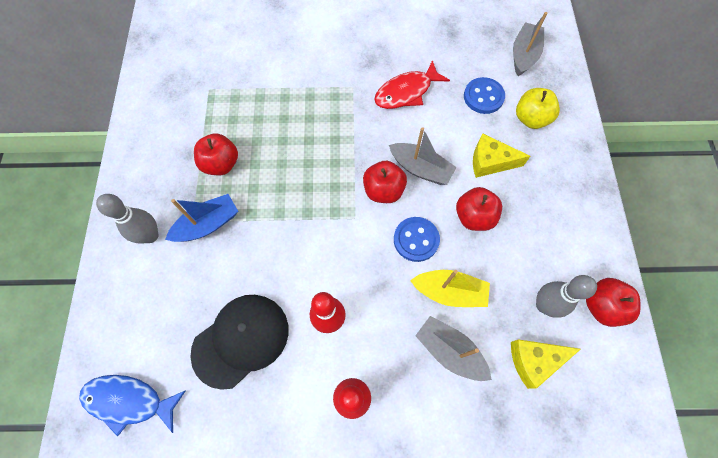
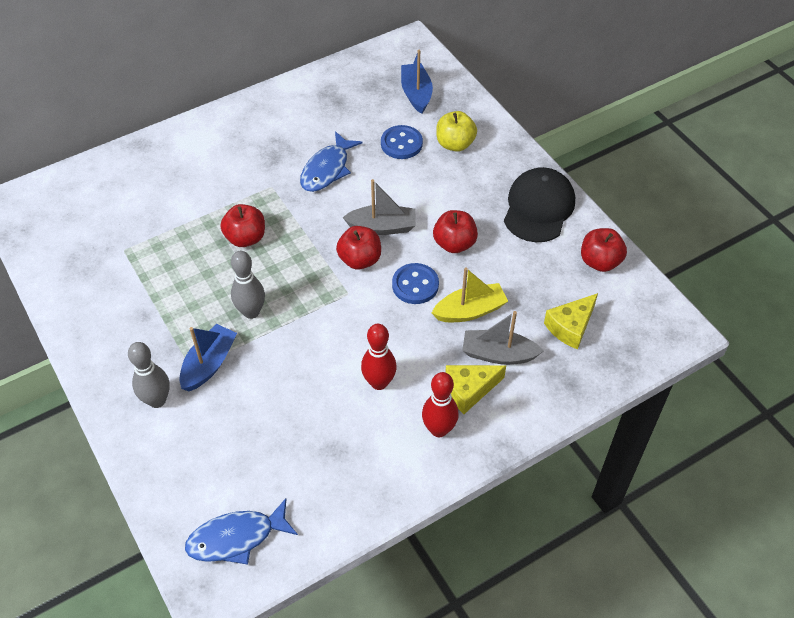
camera: 30 degrees left, 15 degrees down
(221, 164) = (185, 308): red apple -> red apple (245, 238)
(241, 340) = (309, 438): black cap -> black cap (538, 208)
(406, 92) = (327, 169): red fish -> blue fish
(490, 162) = (441, 194): yellow cheese -> yellow cheese (469, 390)
(524, 55) = (416, 94): grey boat -> blue boat
(544, 305) = (554, 283): grey bowling pin -> grey bowling pin (251, 312)

